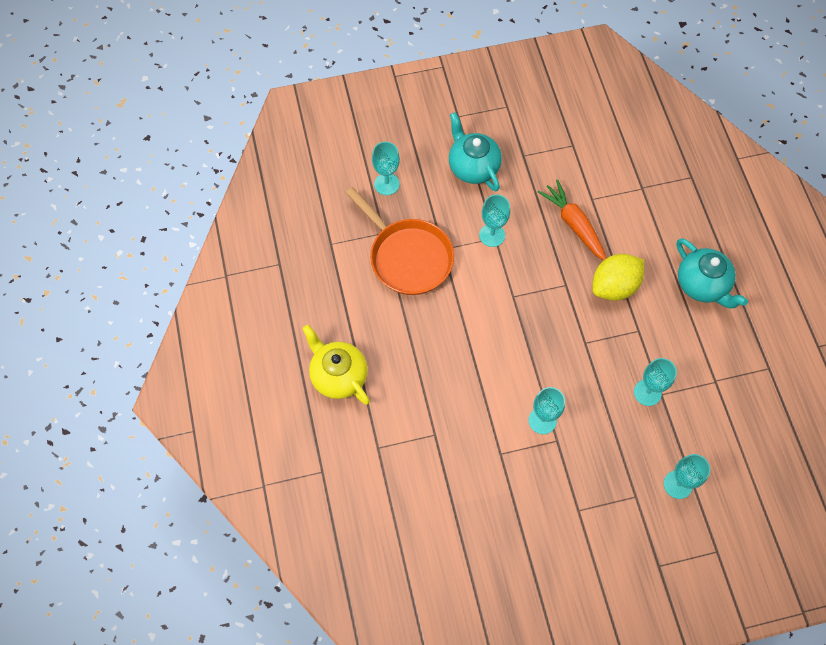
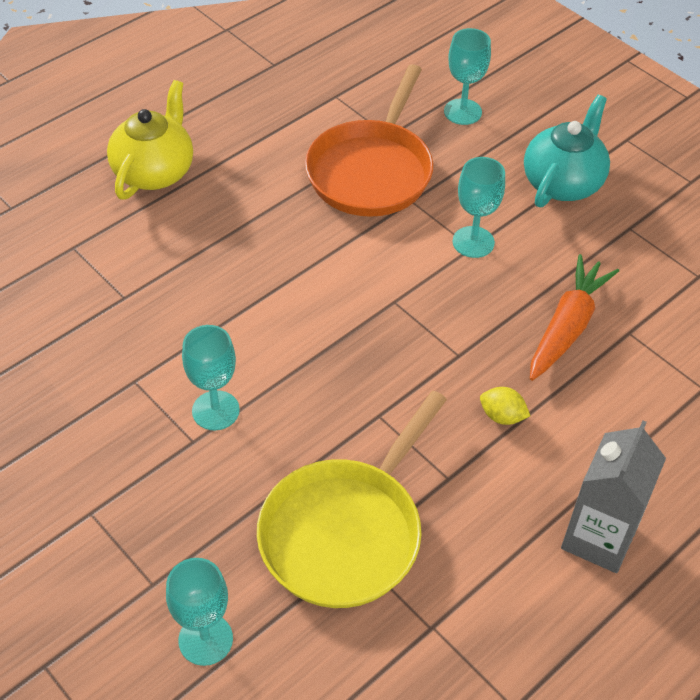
camera: 60 degrees right, 15 degrees down
(614, 286) = (502, 416): yellow lemon -> yellow lemon, size x0.47
(647, 392) = (346, 531): turquoise goblet -> yellow pan
(702, 284) = (598, 538): turquoise teapot -> grey carton

